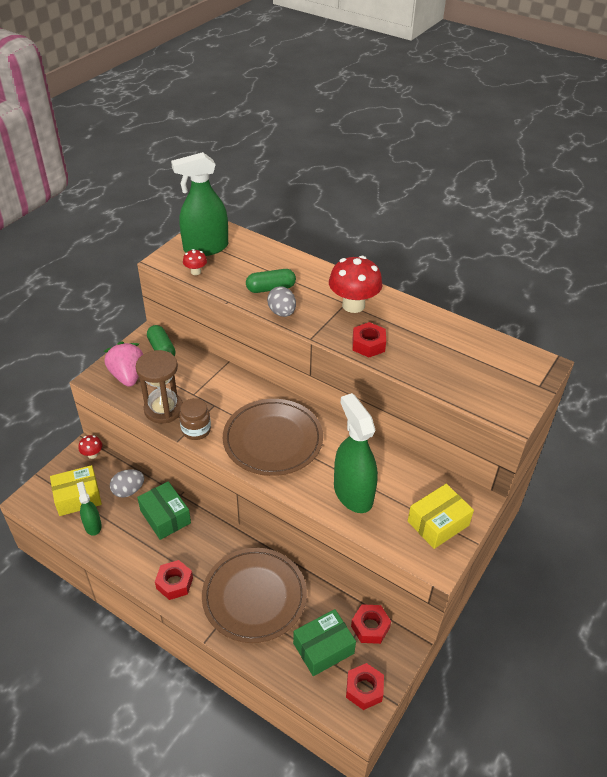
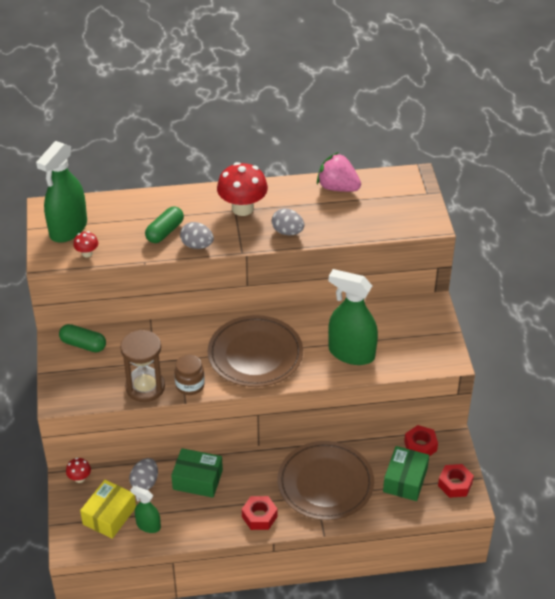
camera: 40 degrees left, 0 degrees up
(127, 376) = (82, 382): pink strawberry -> pink strawberry (337, 187)
(368, 344) = (287, 232): red nut -> grey egg
(438, 523) = (424, 335): yellow box -> none

